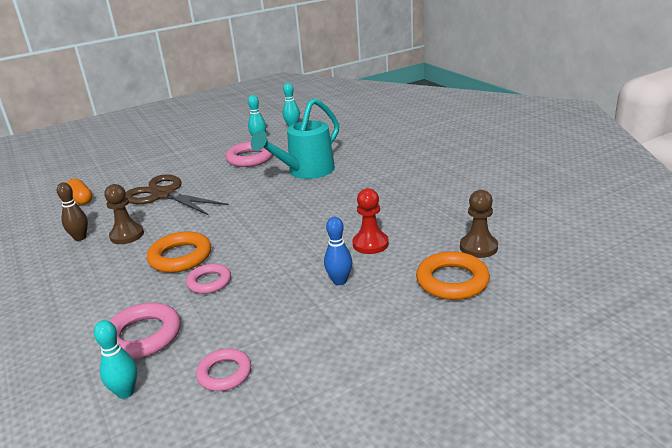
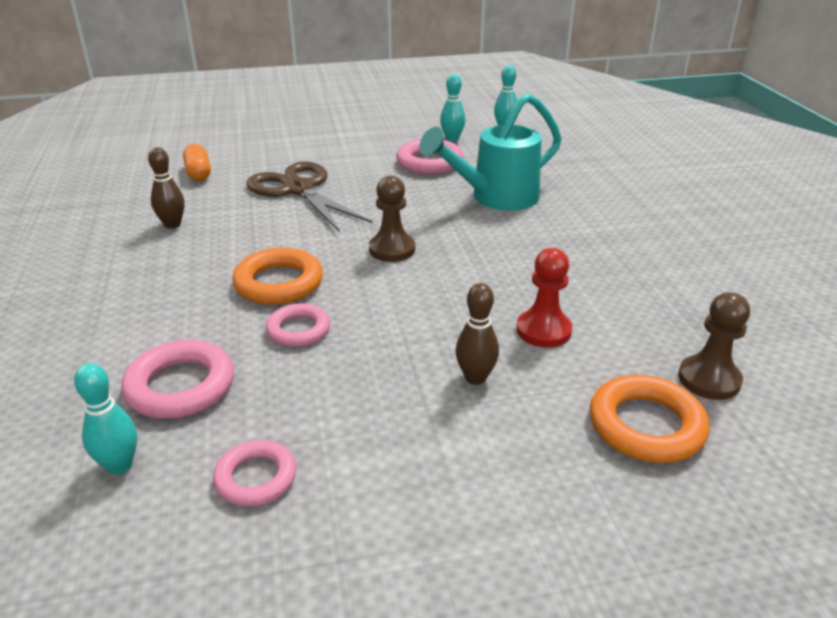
camera: 15 degrees right, 5 degrees up
(127, 235) = (228, 235): brown pawn -> brown pawn (392, 249)
(339, 281) = (475, 377): blue bowling pin -> brown bowling pin

